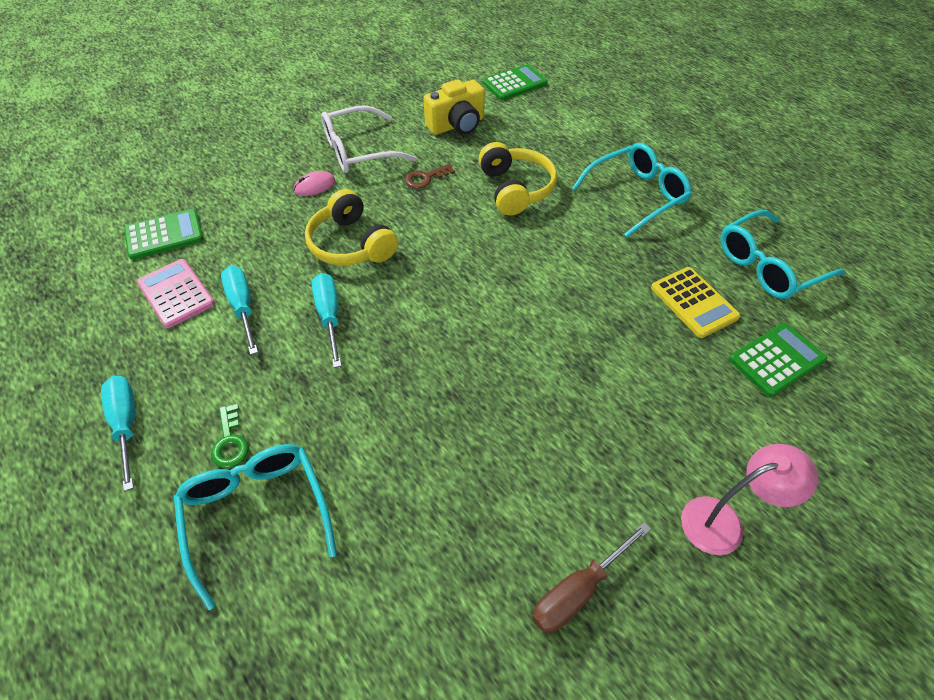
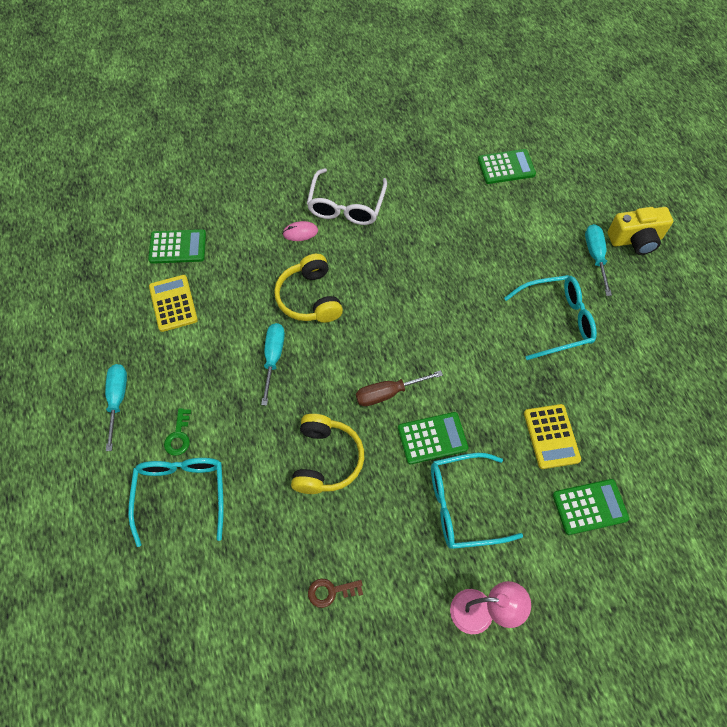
camera: 20 degrees right, 10 degrees up
(176, 293) = (173, 303): pink calculator -> yellow calculator
(242, 306) = (216, 329): turquoise screwdriver -> turquoise screwdriver (595, 256)
(358, 151) = (346, 206): white glasses -> white glasses turned 75 degrees counterclockwise
(425, 178) = (389, 250): brown key -> brown key (331, 591)
(457, 125) = (437, 201): yellow camera -> yellow camera (635, 240)
(516, 189) = (458, 283): yellow headphones -> yellow headphones (326, 460)
(562, 344) = (432, 438): none -> green calculator
(577, 591) = (361, 620): brown screwdriver -> brown screwdriver (387, 393)
(768, 266) = (631, 423): turquoise glasses -> turquoise glasses (462, 505)

